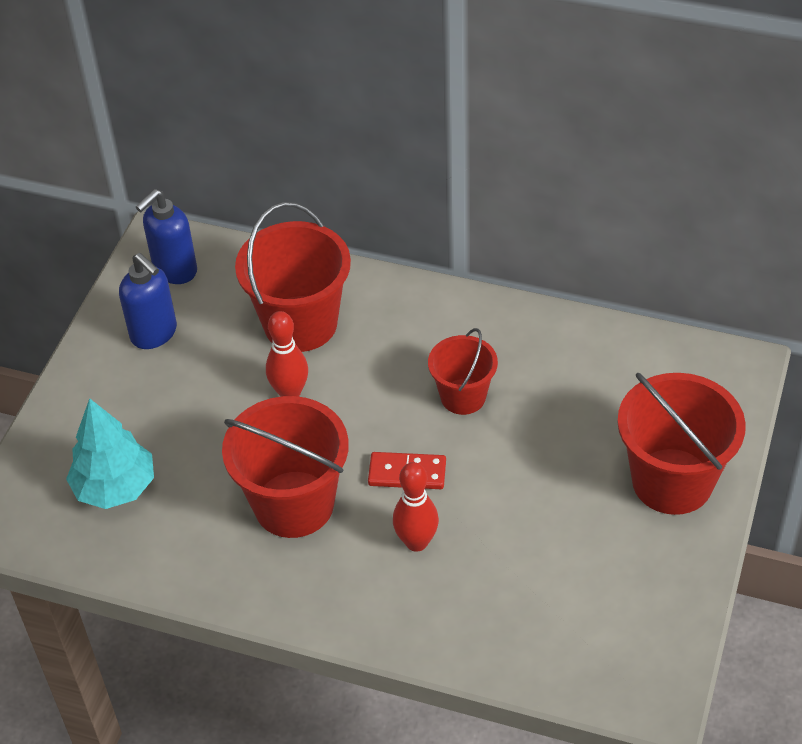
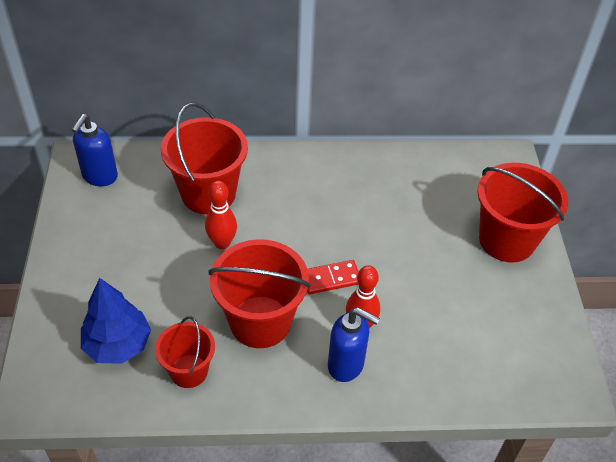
camera: 25 degrees left, 0 degrees up
(115, 487) = (118, 345): turquoise tree -> blue tree
(154, 334) = (102, 224): blue soap dispenser -> blue soap dispenser (346, 365)
(463, 396) = (344, 217): red bucket -> red bucket (189, 371)

